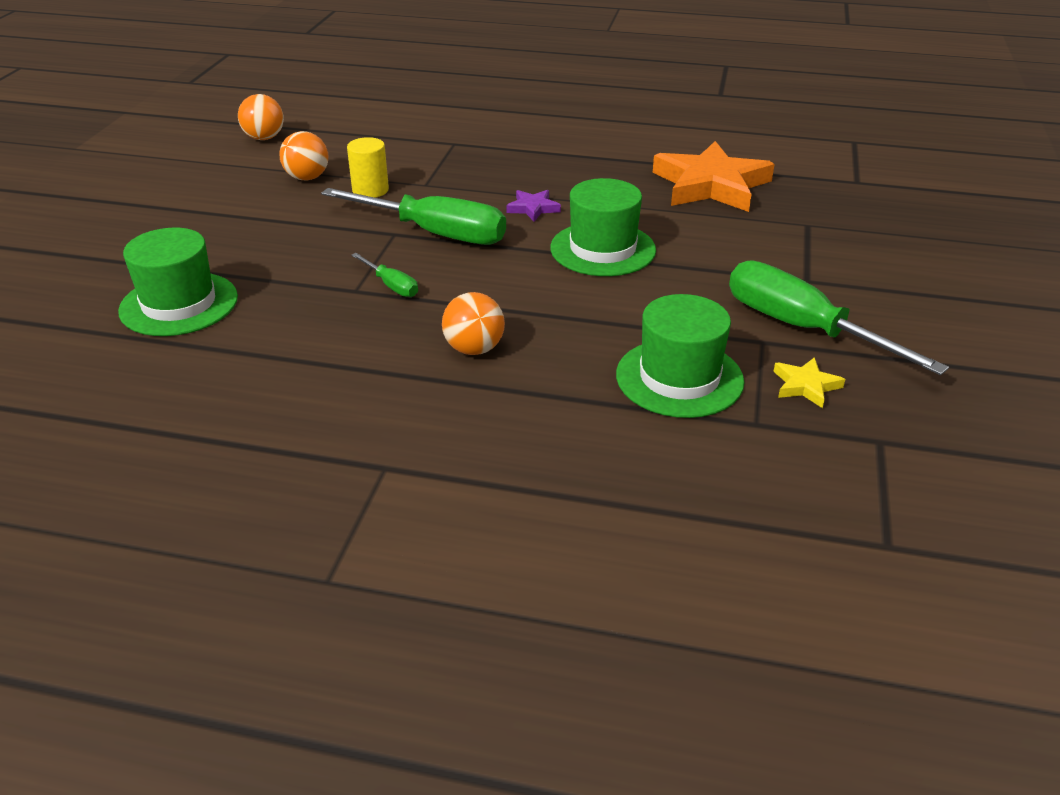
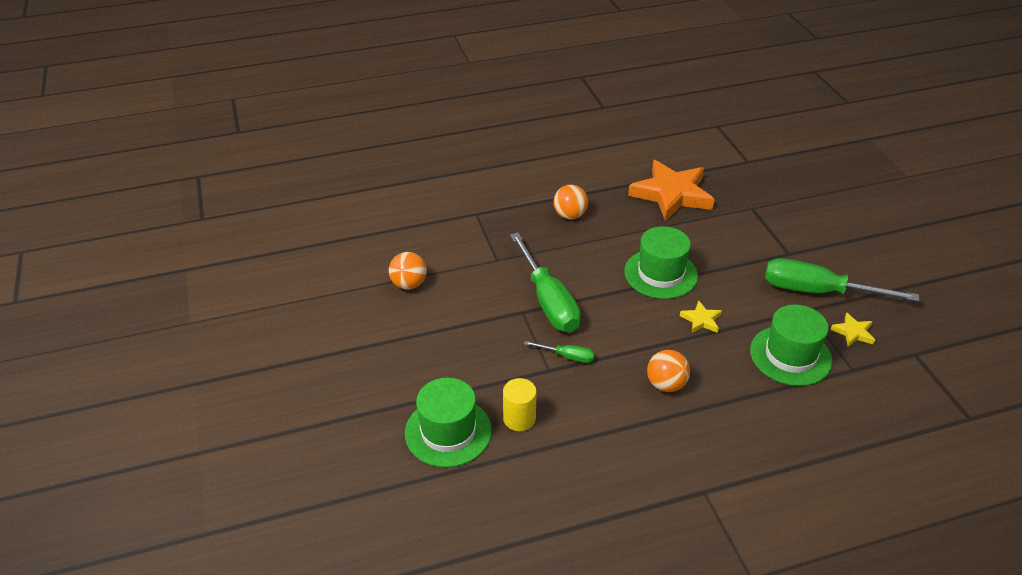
camera: 30 degrees left, 5 degrees up
(264, 138) = (333, 257): orange ball -> orange ball (570, 215)
(370, 190) = (466, 279): yellow cylinder -> yellow cylinder (519, 418)
(435, 233) = (548, 301): green screwdriver -> green screwdriver turned 75 degrees clockwise
(533, 208) = (587, 255): purple star -> none
(599, 305) = (701, 320): none -> yellow star

